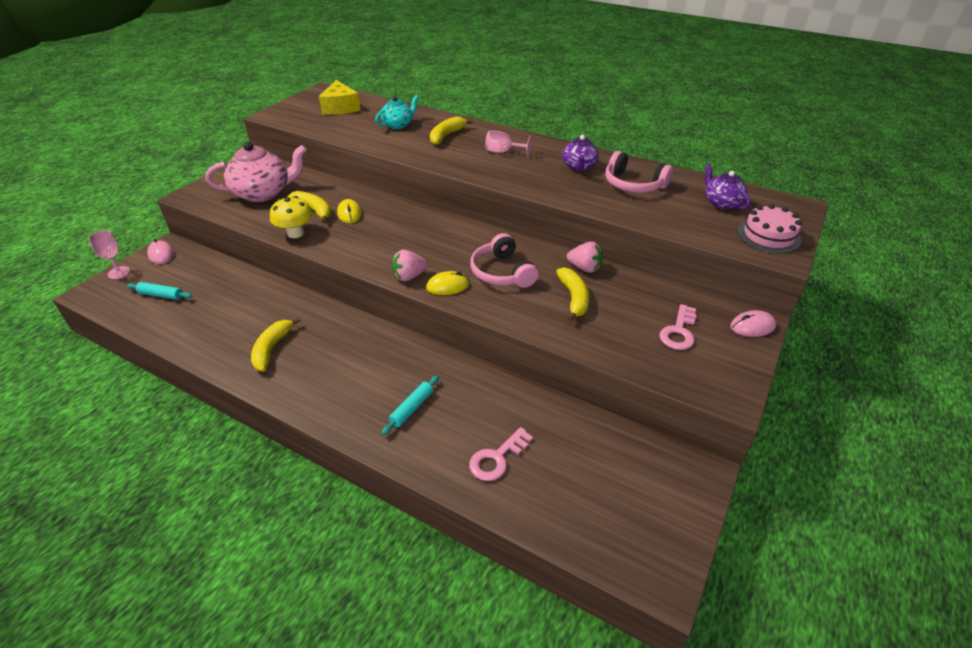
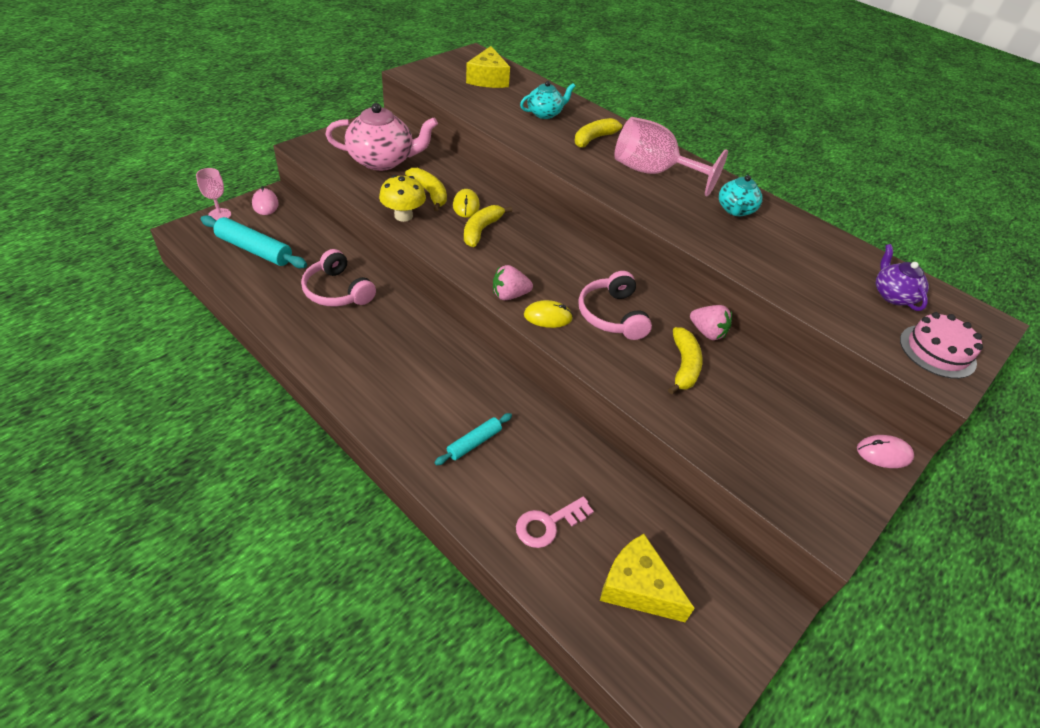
camera: 10 degrees right, 5 degrees up
(161, 295) = (254, 250): turquoise rolling pin -> turquoise rolling pin, size x1.74
(272, 349) = (349, 338): yellow banana -> yellow banana (481, 230)
(503, 152) = (652, 172): pink goblet -> pink goblet, size x1.99
(579, 166) = (735, 210): purple teapot -> turquoise teapot
(588, 489) = (637, 587): none -> yellow cheese
(633, 184) = (793, 247): pink headphones -> pink headphones (337, 291)
(679, 331) = (793, 437): pink key -> none

